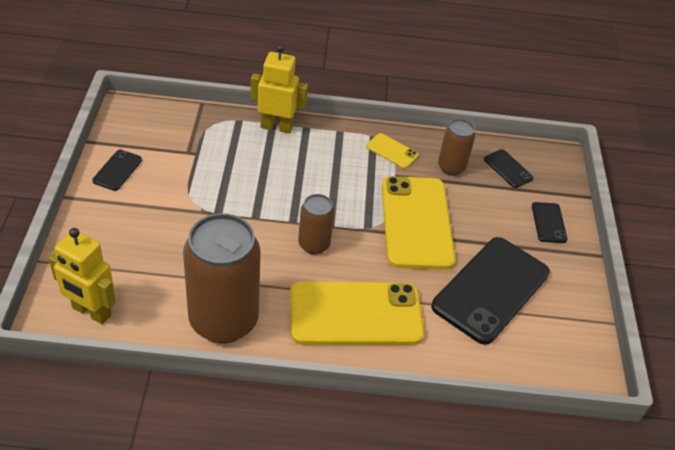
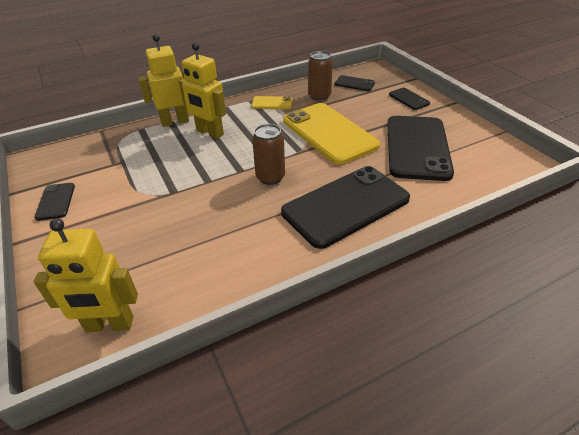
camera: 25 degrees left, 5 degrees down
(223, 320) = (245, 264): brown can -> none
(299, 159) = (209, 133): none -> yellow robot
(355, 314) = (346, 206): yellow phone -> black phone

